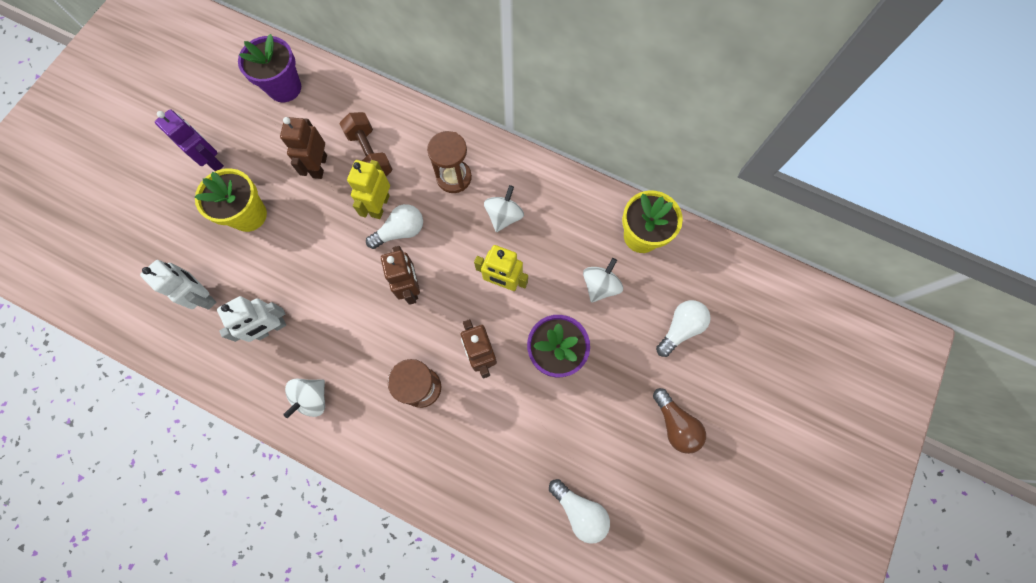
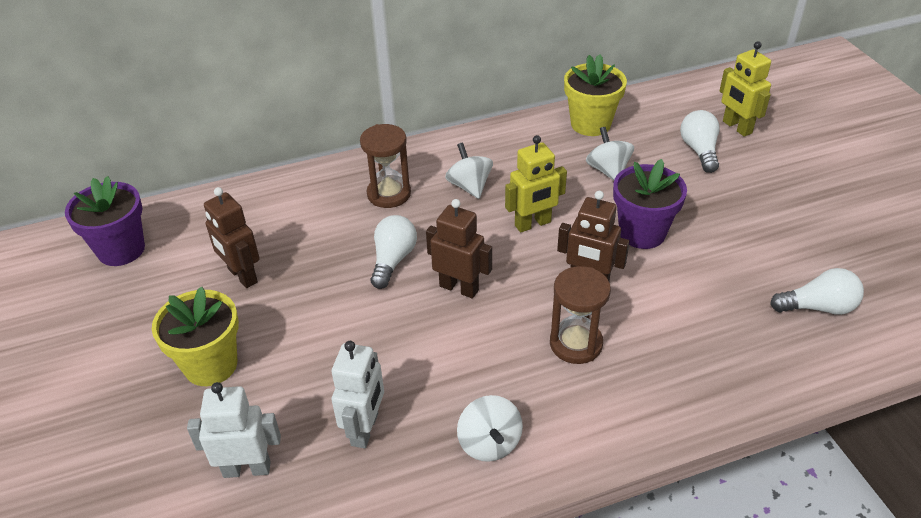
camera: 45 degrees left, 30 degrees down
(212, 160) = (104, 357): purple robot -> none
(370, 154) = (285, 233): brown dumbbell -> none
(380, 206) = (346, 258): yellow robot -> yellow robot (736, 127)
(675, 424) = (786, 202): brown light bulb -> none

